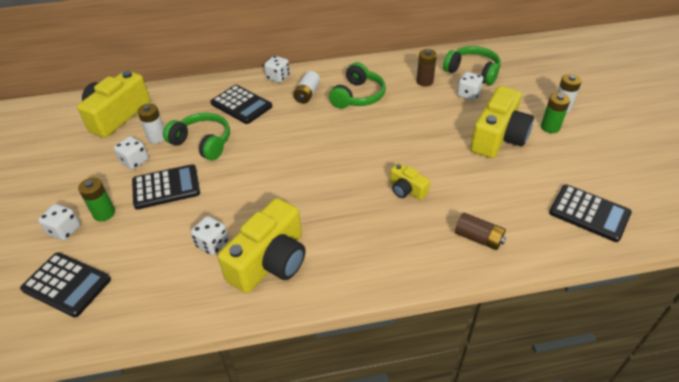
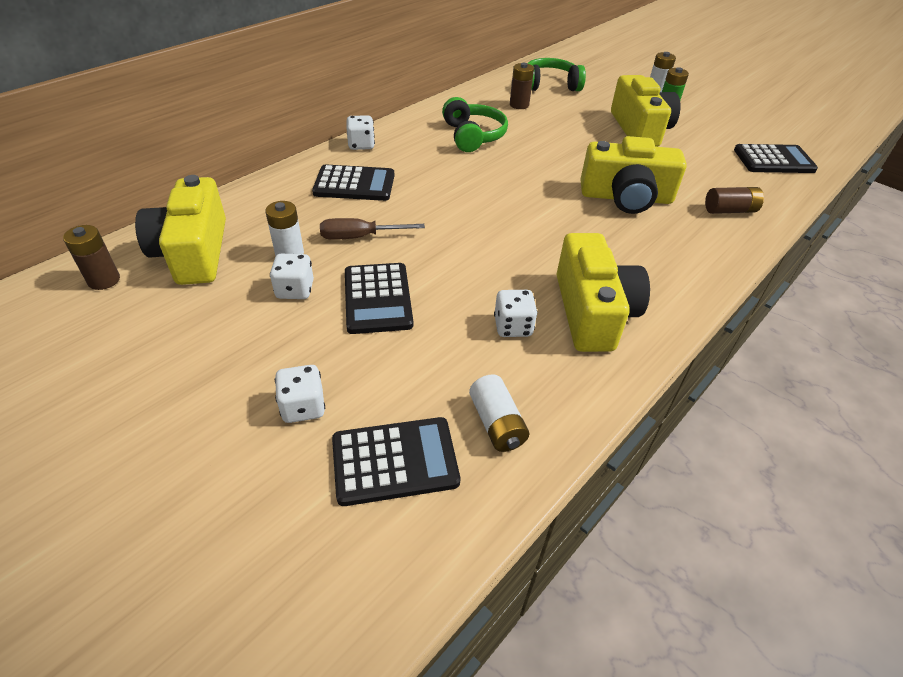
camera: 40 degrees left, 0 degrees up
(66, 115) = (104, 280): none -> brown battery
(104, 213) = (333, 362): green battery -> none
(166, 187) = (378, 298): black calculator -> black calculator turned 135 degrees clockwise
(202, 143) = (359, 237): green headphones -> brown screwdriver
(307, 94) = (417, 150): white battery -> white battery (497, 423)
(407, 190) = (626, 197): yellow camera -> yellow camera, size x2.00
(468, 94) = (571, 104): white dice -> none

